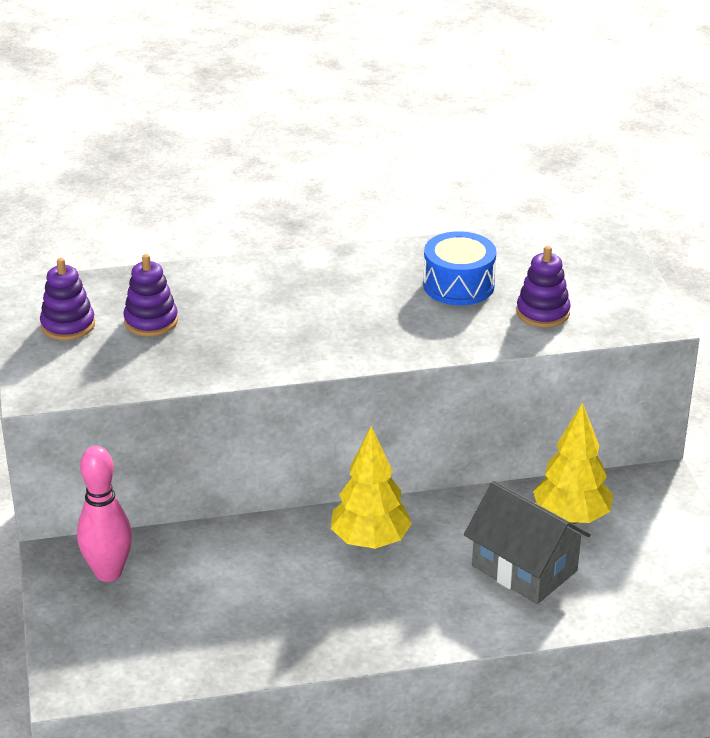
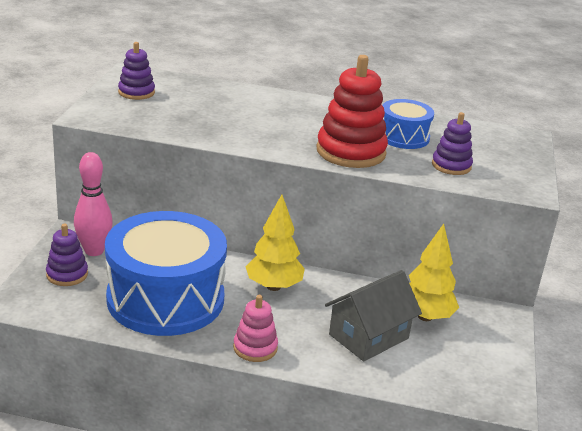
camera: 20 degrees right, 5 degrees down
(151, 321) = (187, 103): purple stacking toy -> purple stacking toy (67, 274)
(252, 607) = (165, 299): none -> blue drum
(405, 633) = (255, 348): none -> pink stacking toy
(412, 332) = (351, 152): none -> red stacking toy
(524, 568) = (369, 336): grey house -> grey house turned 75 degrees clockwise

